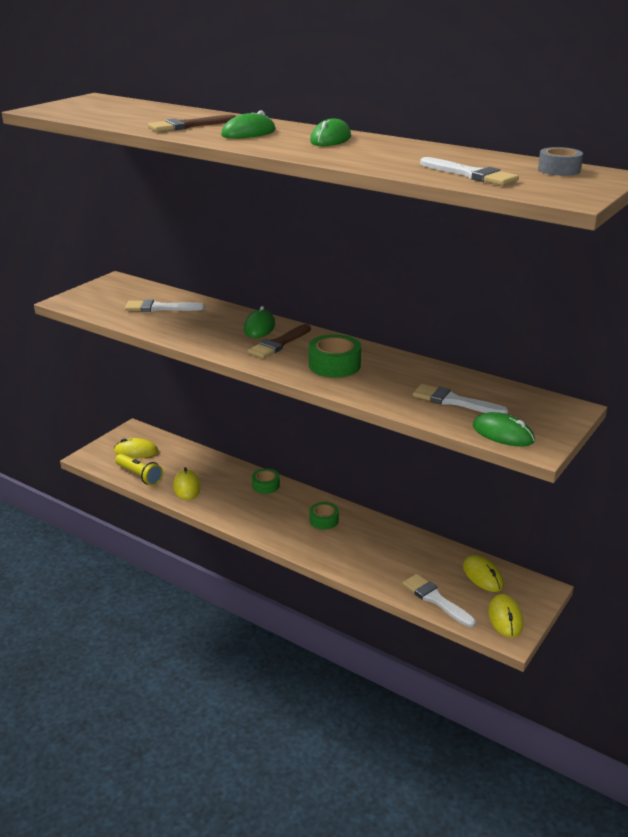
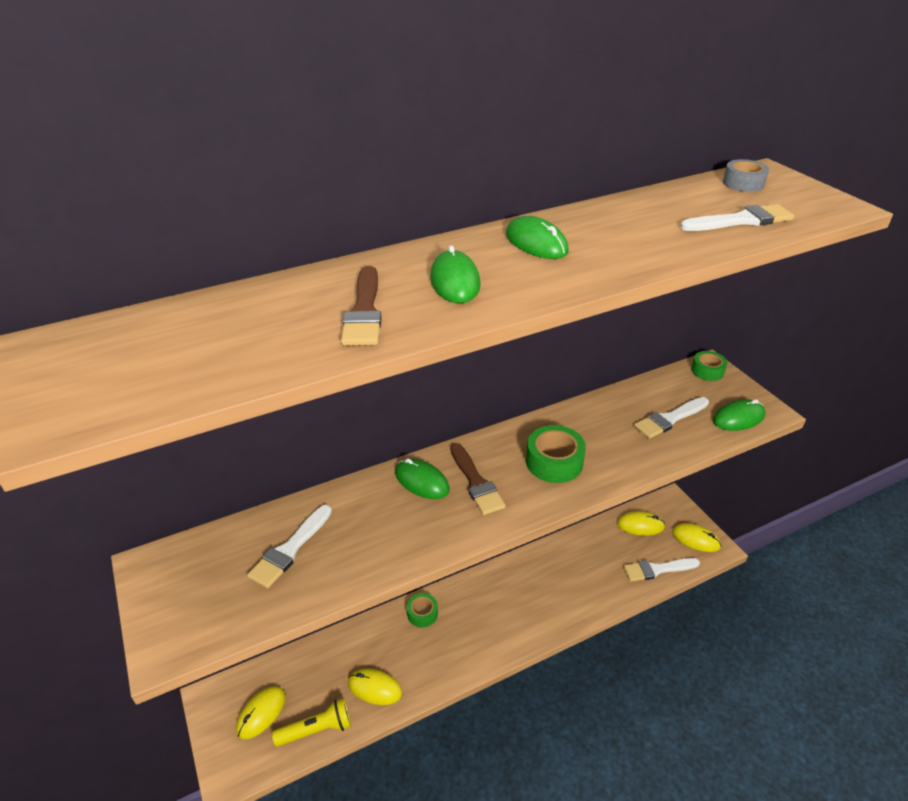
camera: 60 degrees left, 10 degrees up
(324, 520) = (509, 593): green tape -> green tape (707, 371)

